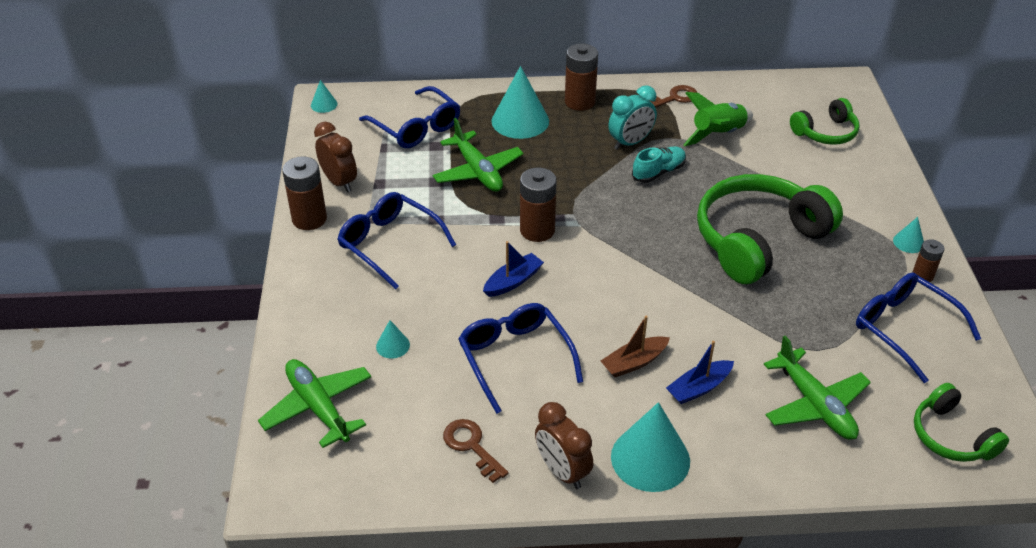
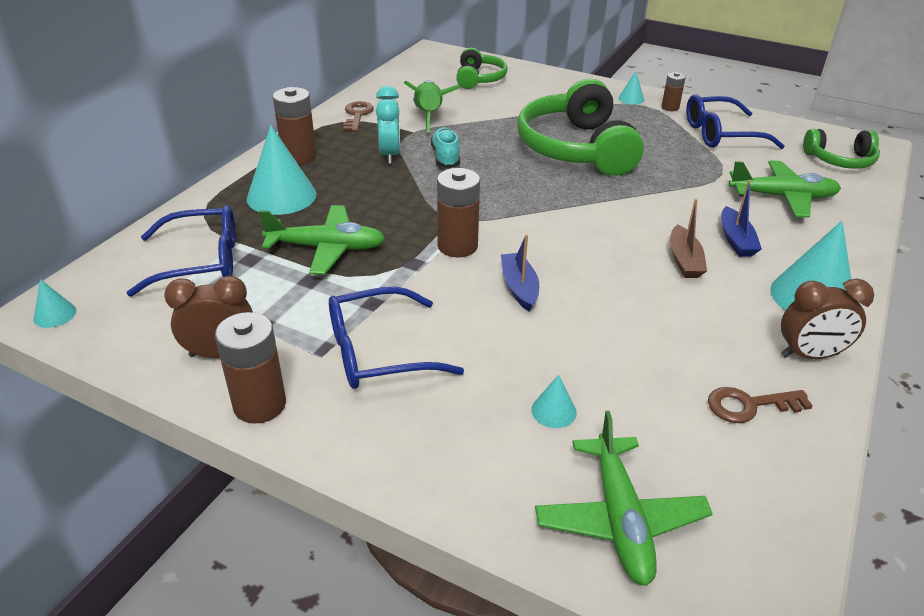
camera: 60 degrees left, 5 degrees down
(318, 407) = (620, 519): green plane -> green plane turned 90 degrees counterclockwise
(515, 358) = (634, 327): blue glasses -> none

